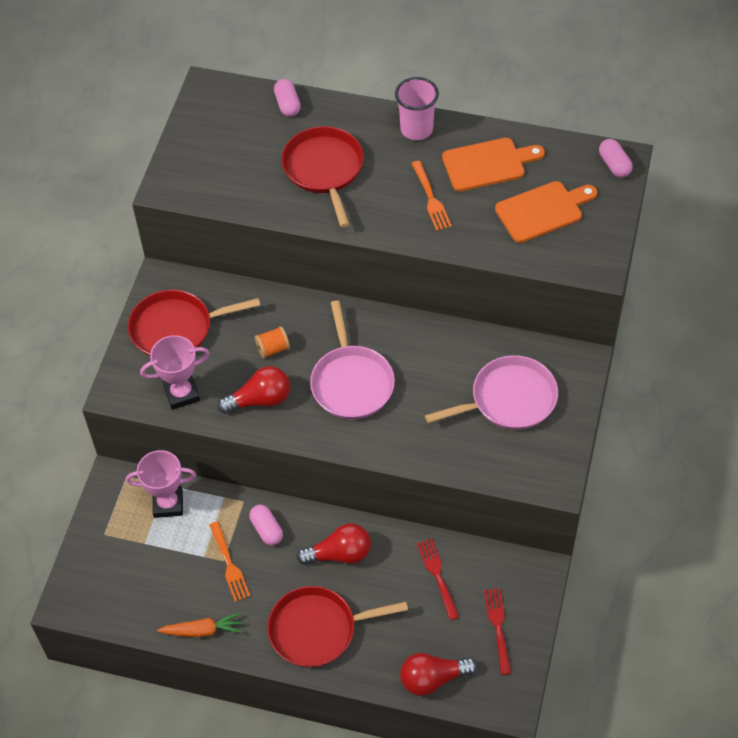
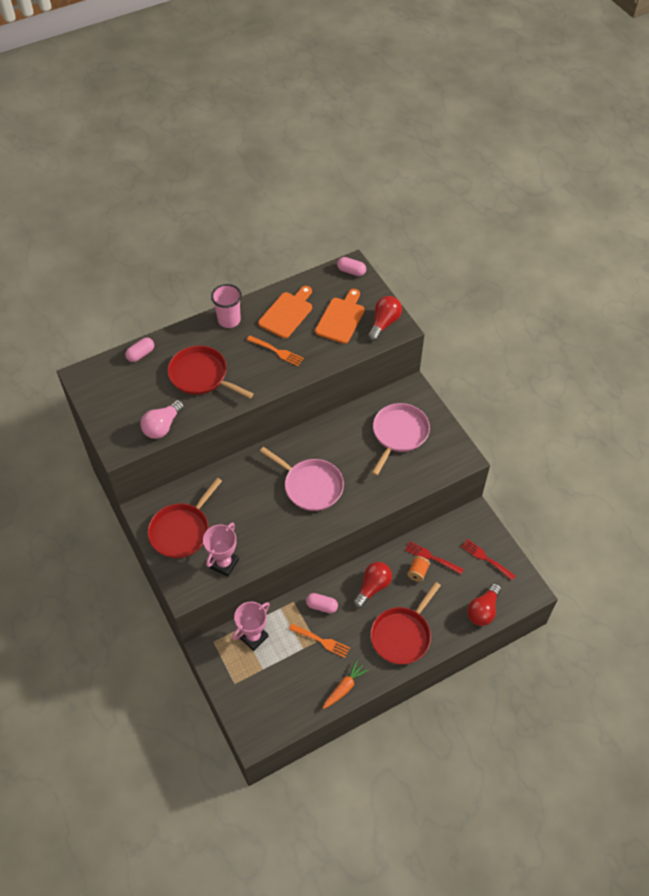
camera: 45 degrees left, 0 degrees up
(231, 195) = (162, 426): none -> pink light bulb
(260, 400) = (272, 533): red light bulb -> red light bulb (384, 323)
(273, 349) = (249, 500): orange spool -> orange spool (418, 572)
(287, 104) = (141, 354): pink capsule -> pink capsule turned 75 degrees counterclockwise

